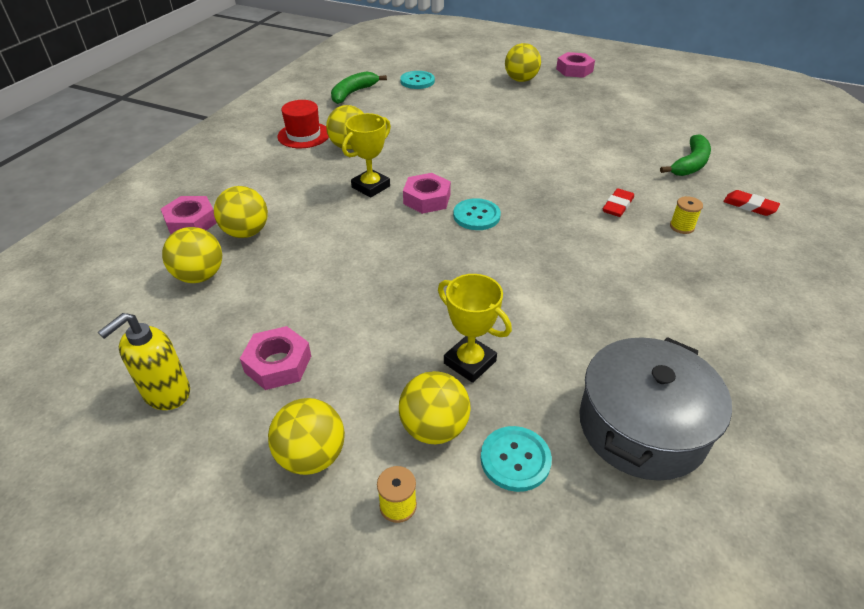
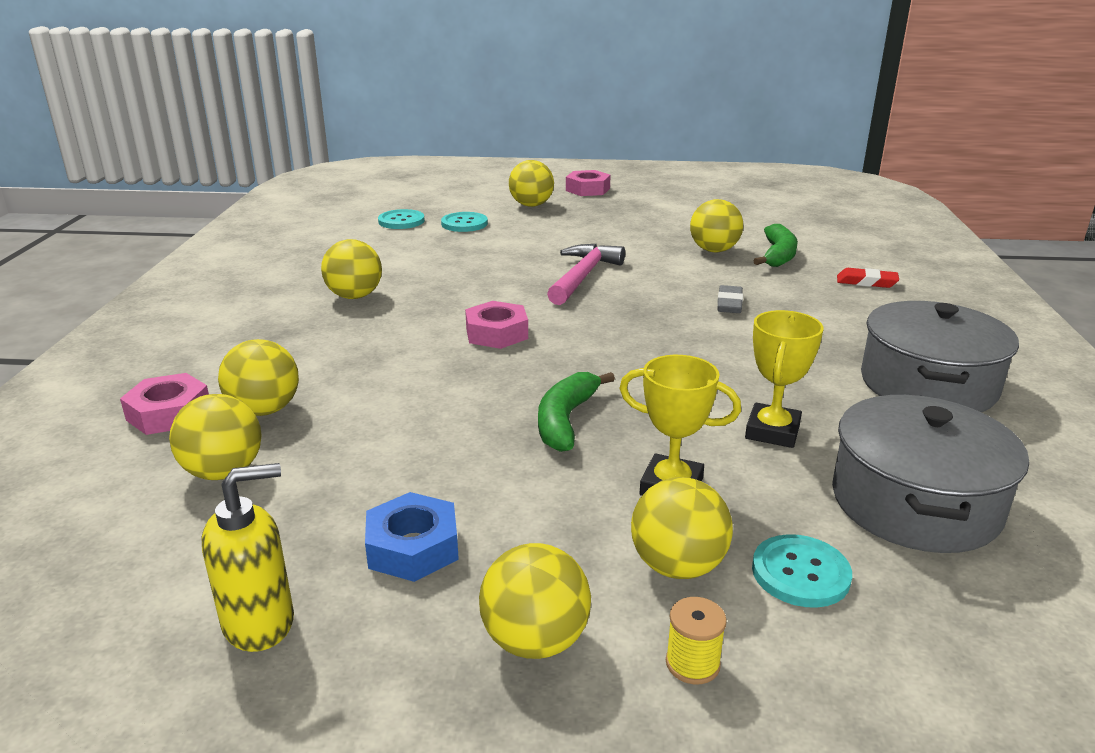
camera: 20 degrees left, 15 degrees down
(166, 393) = (260, 623): yellow soap dispenser -> yellow soap dispenser turned 135 degrees counterclockwise
(278, 364) = (413, 547): pink nut -> blue nut
(303, 135) = (280, 294): red hat -> none
(353, 93) = (322, 243): green banana -> green banana (566, 420)
(371, 187) = (413, 332): yellow trophy -> yellow trophy (772, 431)
(476, 216) = (572, 339): turquoise button -> turquoise button (464, 224)
(519, 157) = (583, 276): none -> pink hammer
(617, 206) = (729, 304): red eraser -> grey eraser
(639, 149) = (714, 250): none -> yellow ball
(682, 227) = (812, 311): yellow spool -> none
(731, 320) = (928, 384): none -> grey pot

